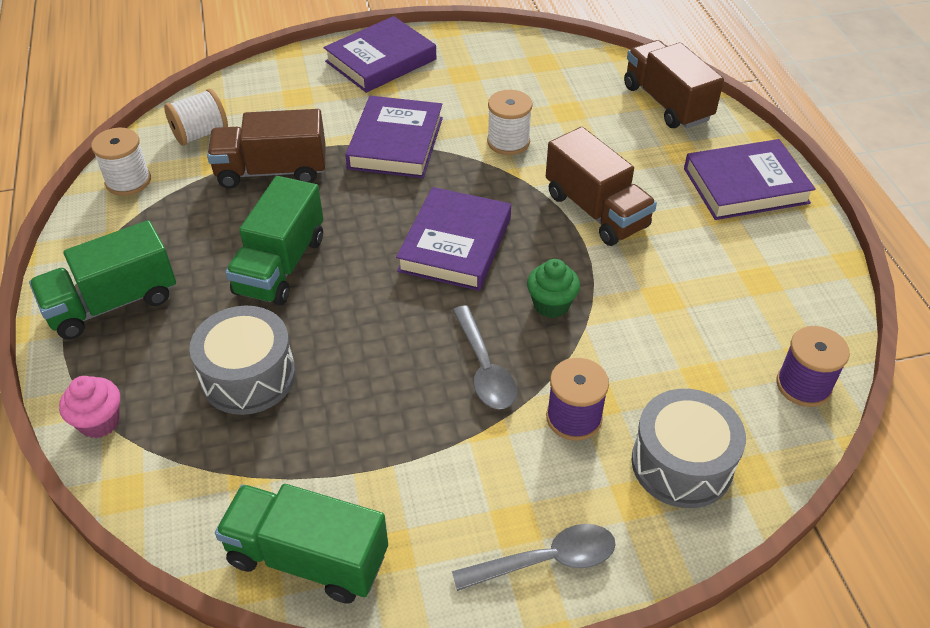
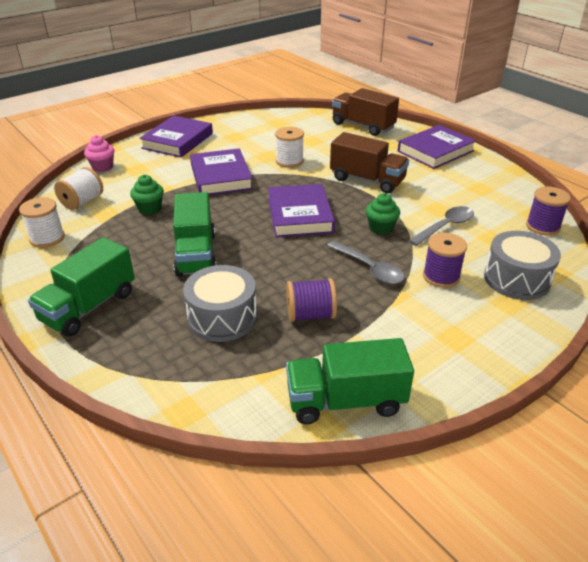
camera: 25 degrees left, 10 degrees down
(99, 422) = (133, 377): pink cupcake -> pink cupcake (102, 167)
(272, 171) = (149, 209): brown truck -> green cupcake
(355, 413) = (310, 315): none -> purple spool
(546, 560) = (488, 349): grey spoon -> grey spoon (445, 226)

